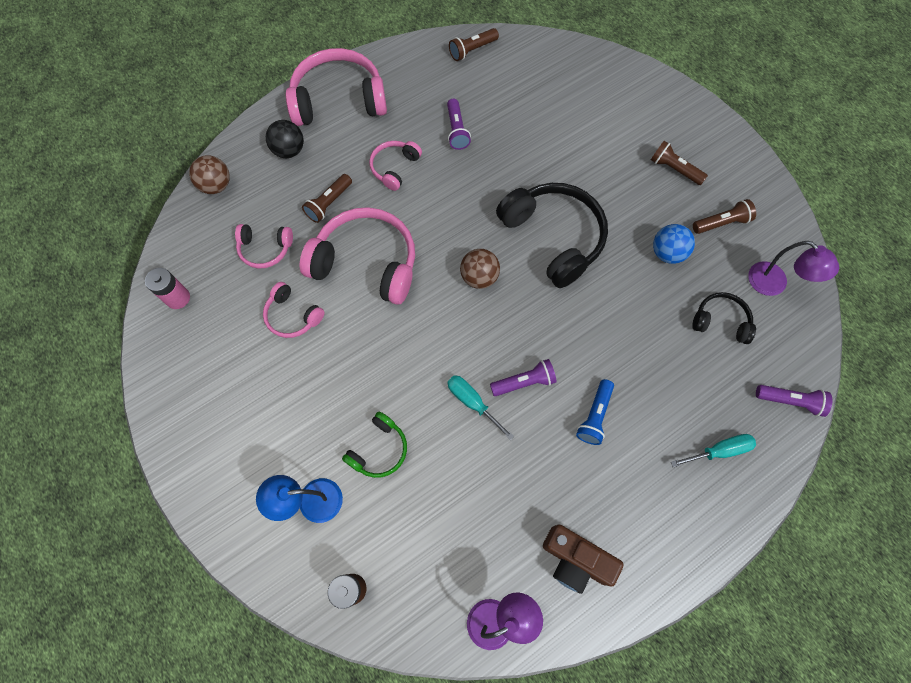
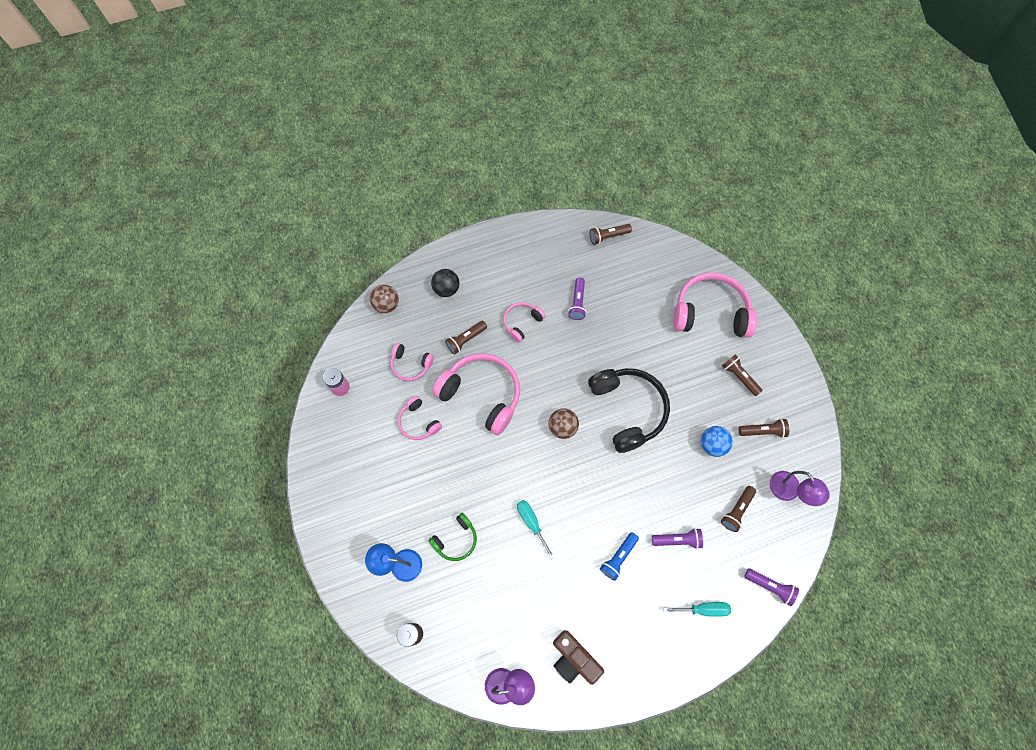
camera: 15 degrees right, 0 degrees up
(339, 100) = (493, 256): pink headphones -> pink headphones (710, 313)
(524, 382) = (573, 518): purple flashlight -> purple flashlight (677, 540)
(720, 321) = (736, 510): black headphones -> brown flashlight

